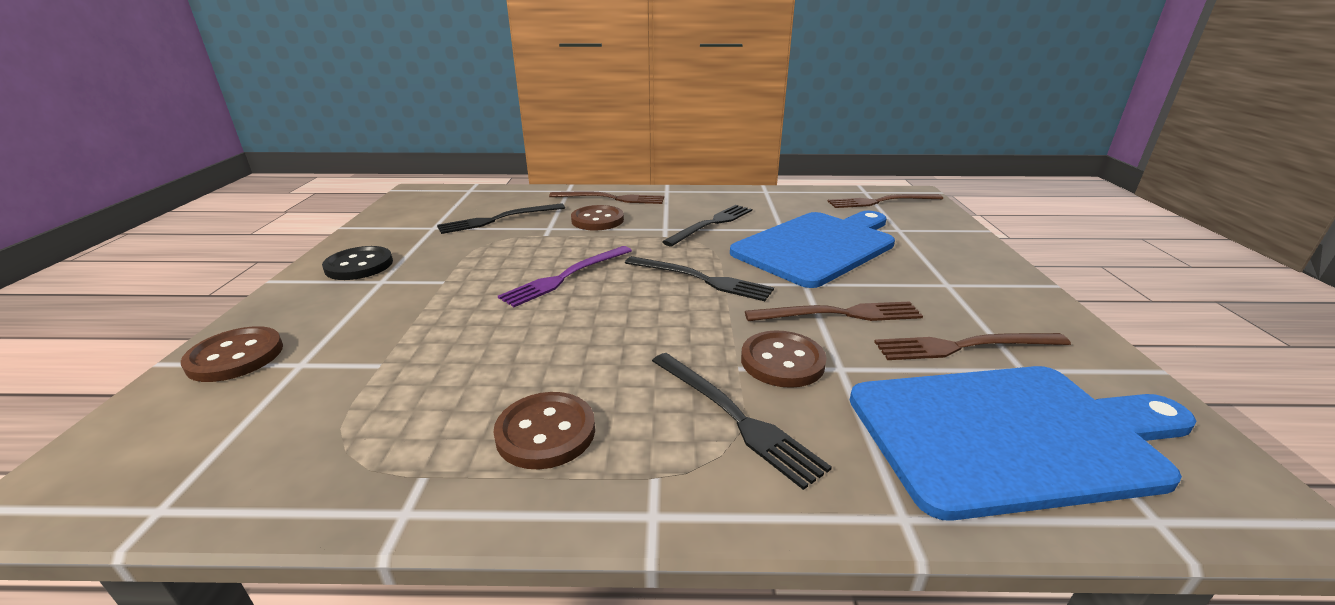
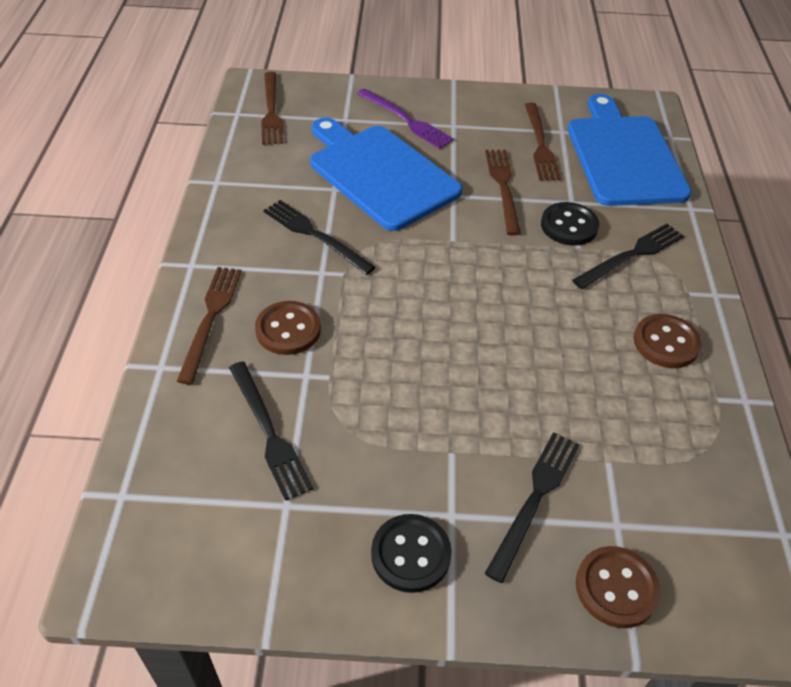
camera: 90 degrees left, 20 degrees up
(566, 277) = (442, 348): purple fork -> purple fork (406, 120)
(701, 279) = (447, 254): black fork -> black fork (535, 499)
(782, 361) = (569, 226): brown button -> black button

